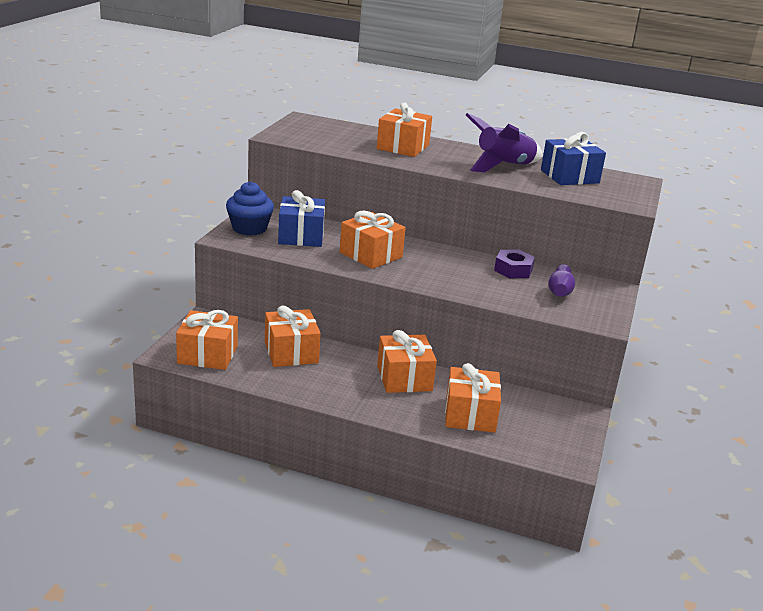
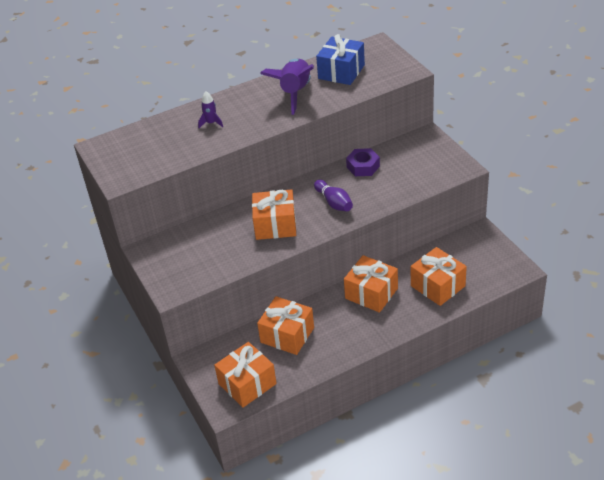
camera: 40 degrees left, 15 degrees up
(249, 228) = (169, 269): blue cupcake -> none
(301, 236) = (210, 247): blue gift -> none
(403, 147) = (211, 123): orange gift -> purple rocket
(560, 290) = (408, 162): purple bowling pin -> purple bowling pin (334, 203)

